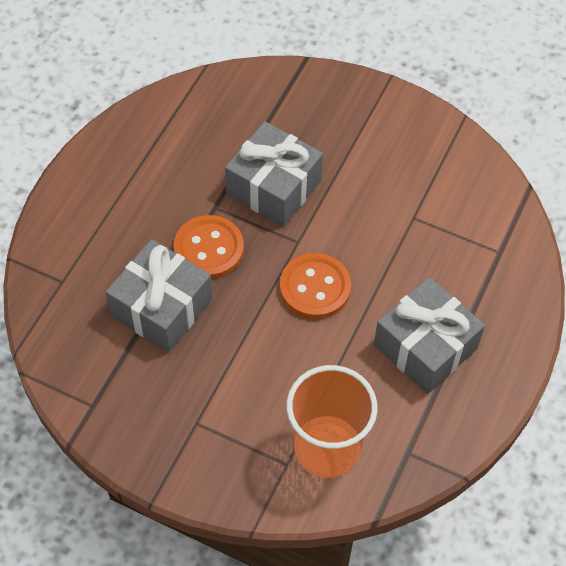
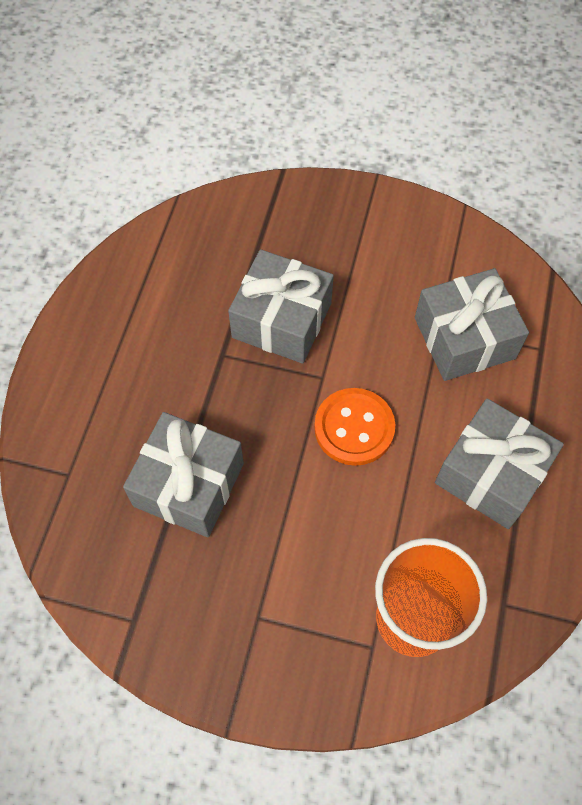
camera: 10 degrees left, 5 degrees up
(209, 249) = (226, 404): orange button -> none
(432, 230) = (464, 338): none -> grey gift

